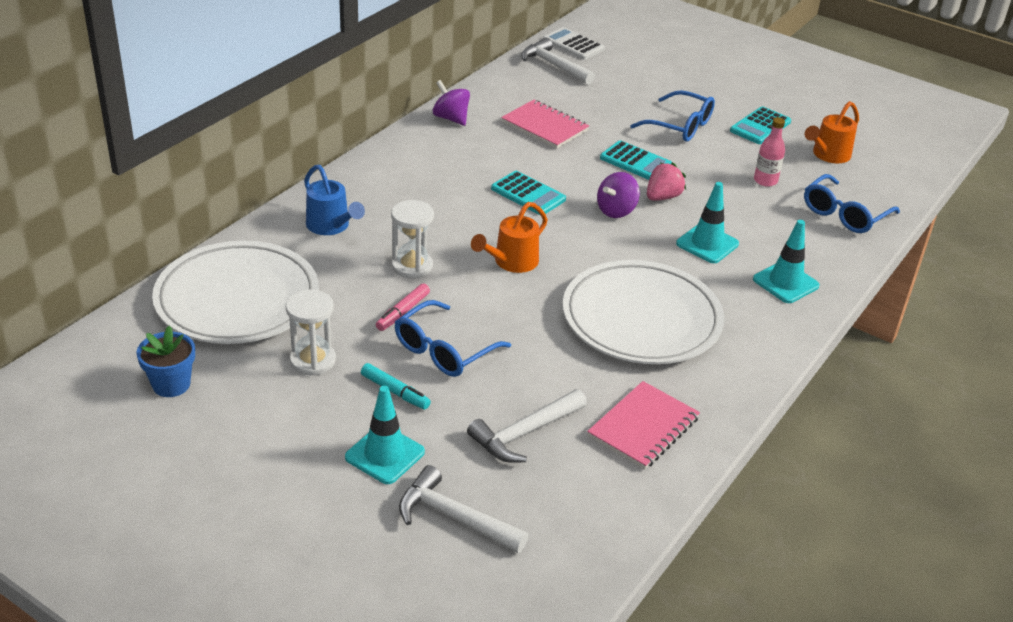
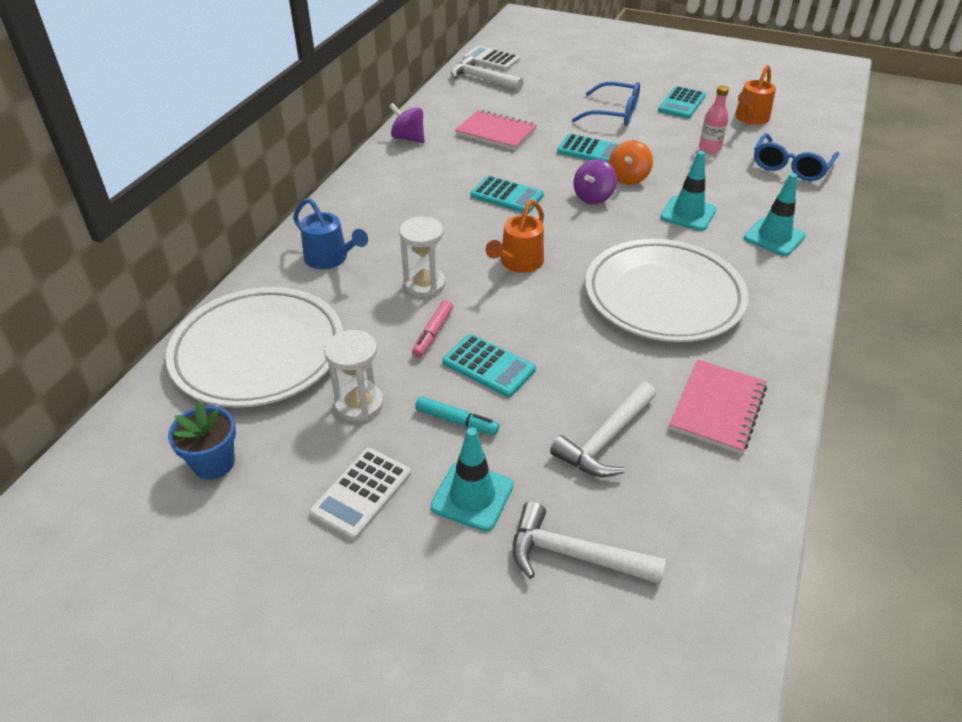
camera: 10 degrees left, 5 degrees up
(289, 433) = (361, 493): none -> white calculator
(443, 350) = (489, 366): blue glasses -> turquoise calculator
(662, 197) = (628, 178): pink strawberry -> orange spinning top

